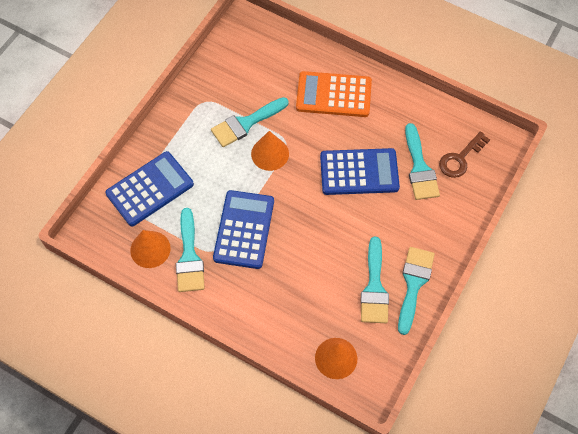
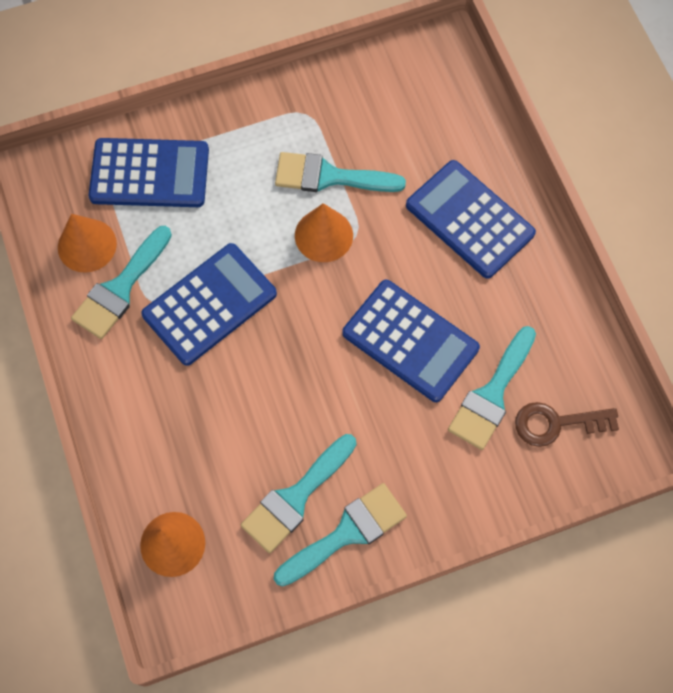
camera: 40 degrees right, 5 degrees up
(333, 95) = (469, 220): orange calculator -> blue calculator

